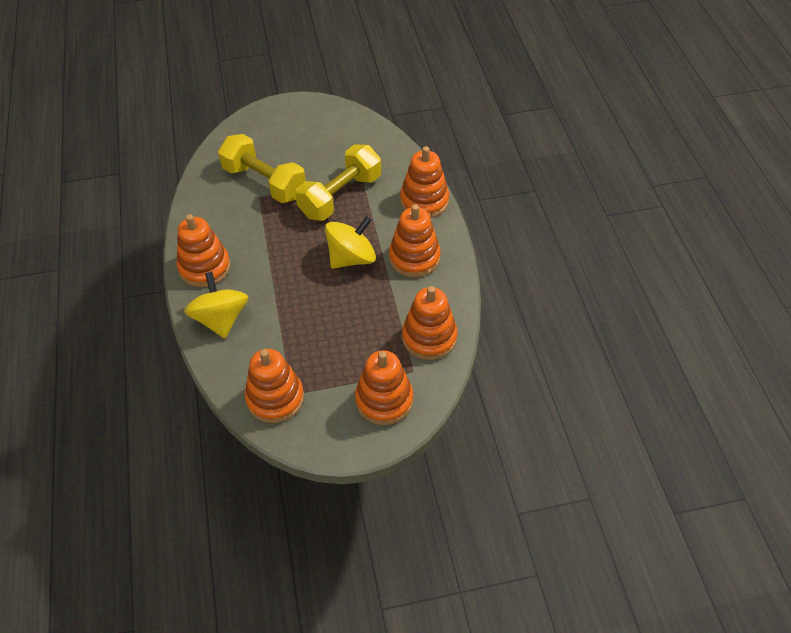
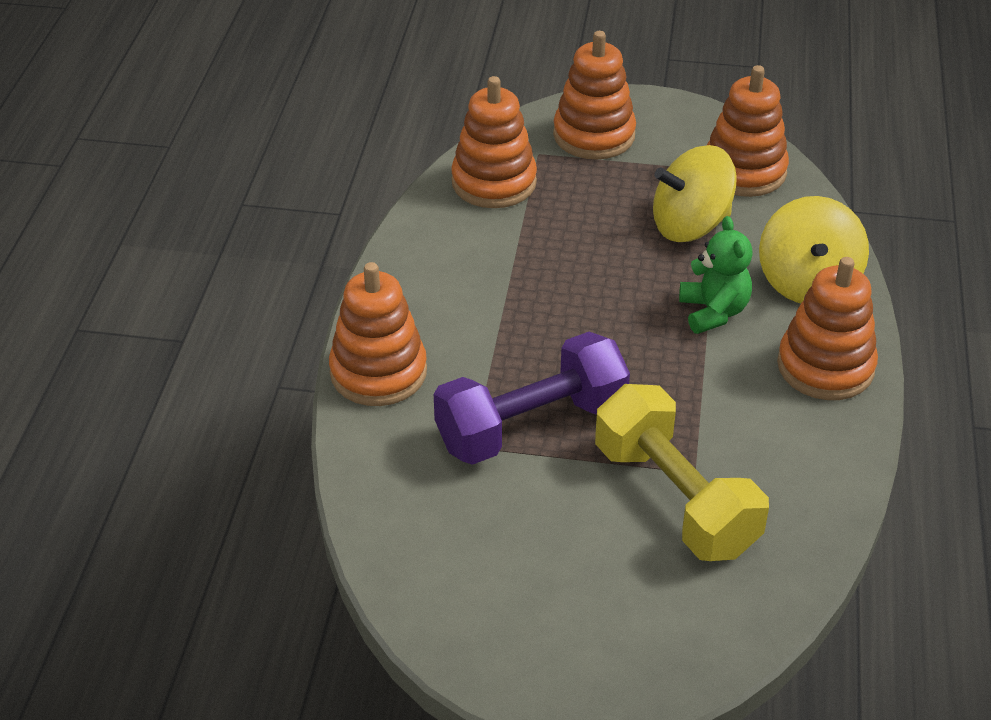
camera: 160 degrees left, 10 degrees down
(270, 283) = (713, 312): none -> green teddy bear
(340, 196) = (531, 426): yellow dumbbell -> purple dumbbell
(351, 258) = (559, 314): yellow spinning top -> yellow spinning top (690, 225)
(414, 258) = (453, 286): orange stacking toy -> none

